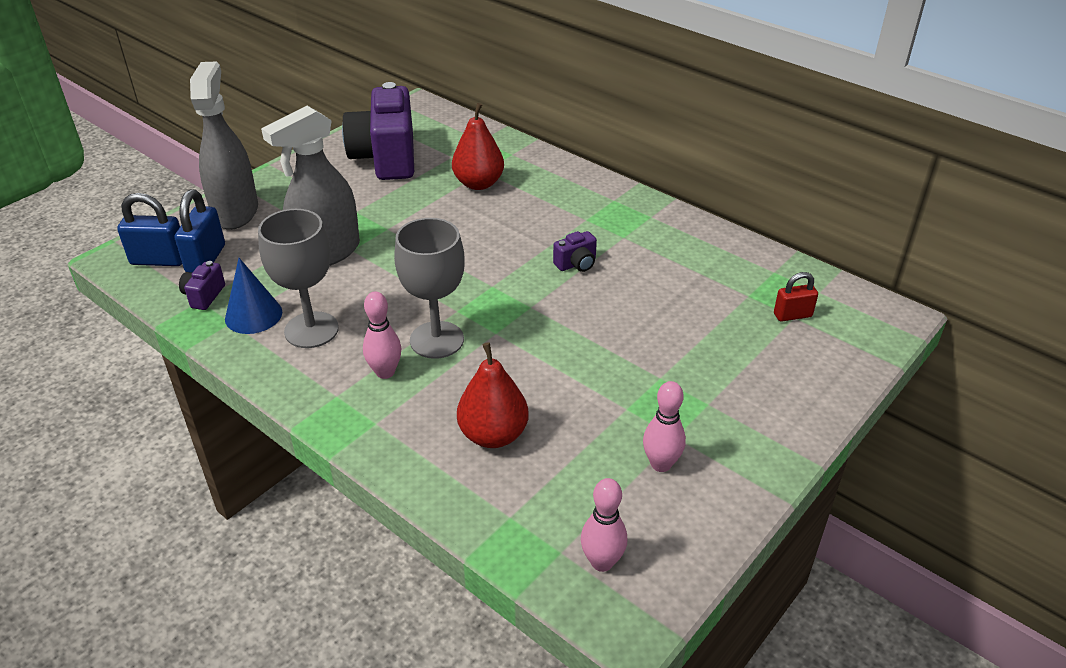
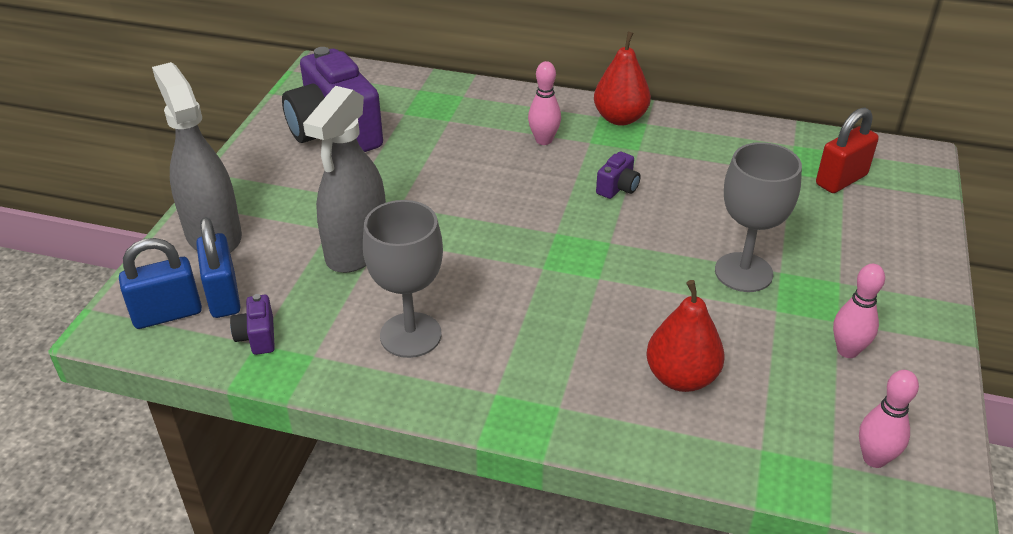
camera: 25 degrees left, 0 degrees up
(253, 315) = (333, 340): blue cone -> none
(385, 372) = (525, 353): pink bowling pin -> pink bowling pin (543, 140)
(437, 340) = (548, 303): grey goblet -> grey goblet (743, 272)
(478, 183) = (455, 134): red pear -> red pear (620, 118)
(792, 315) = (841, 180): red padlock -> red padlock, size x1.56

